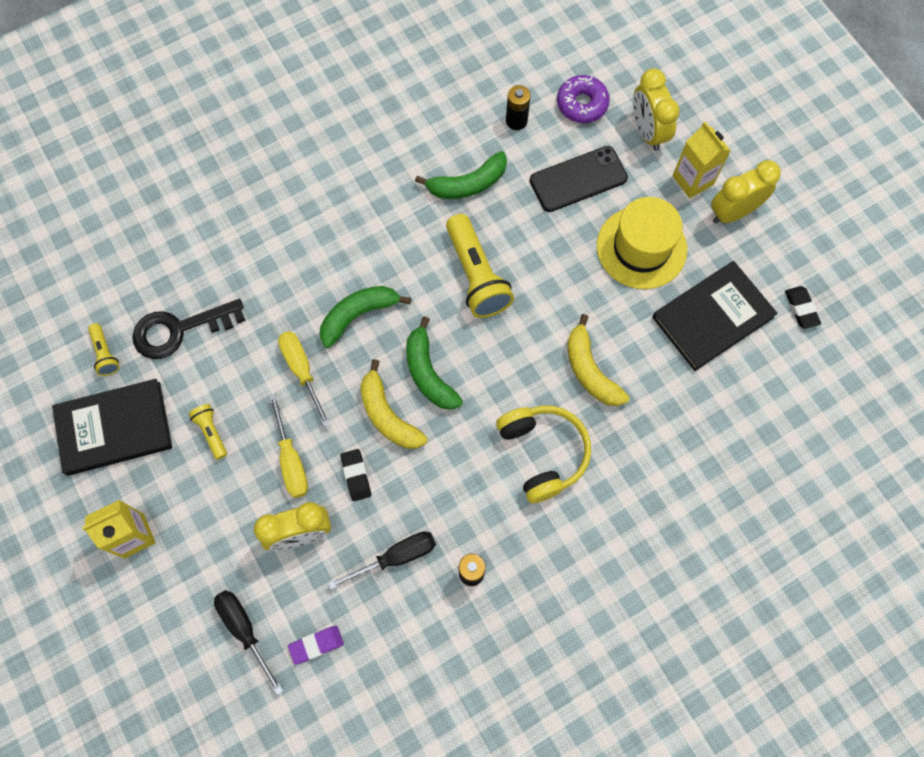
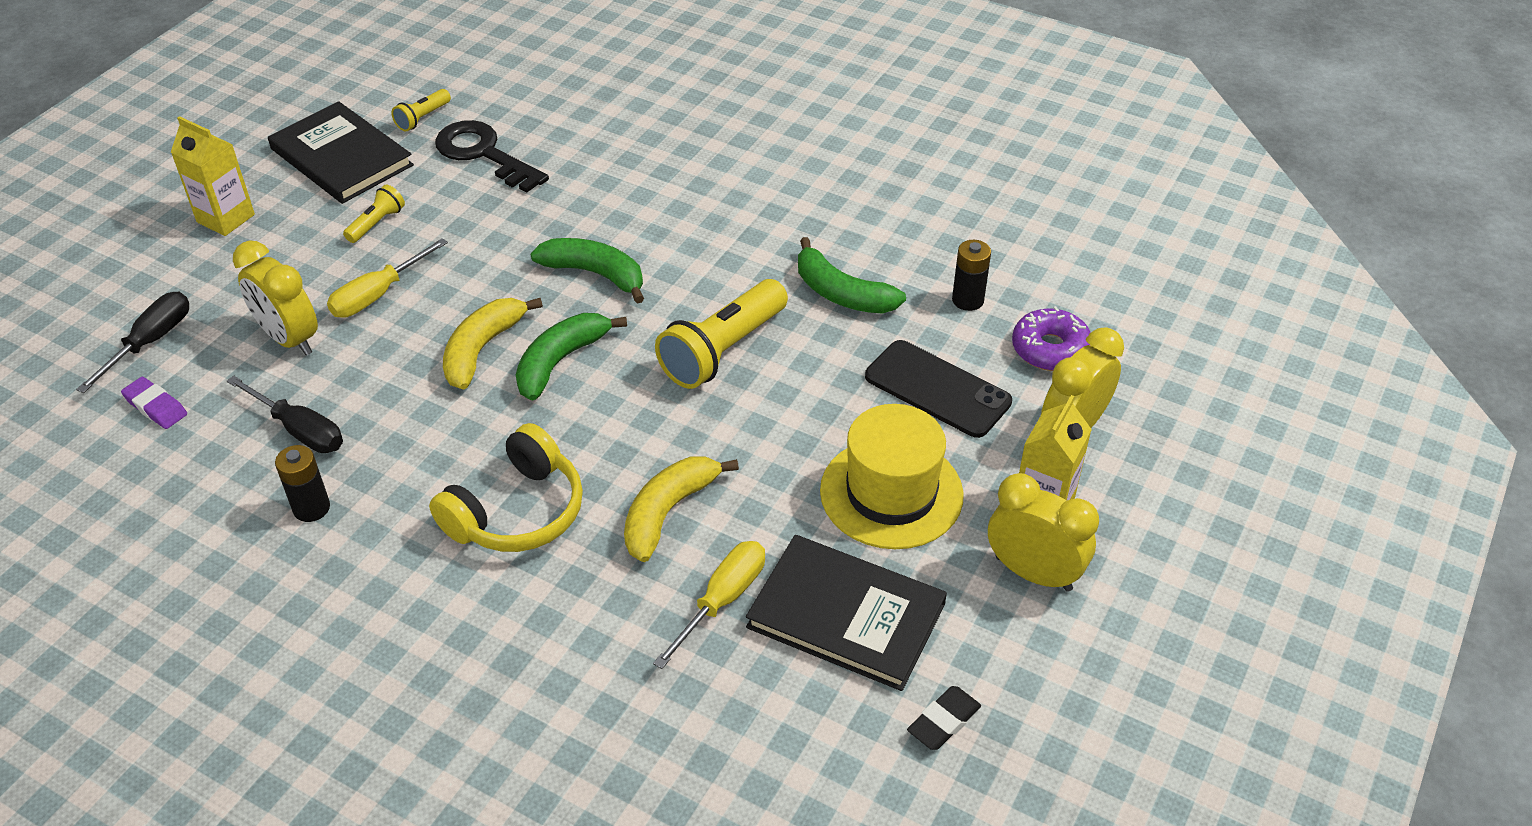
camera: 60 degrees right, 25 degrees down
(302, 371) = (494, 259): yellow screwdriver -> yellow screwdriver (722, 600)
(356, 476) = (388, 354): black eraser -> none

